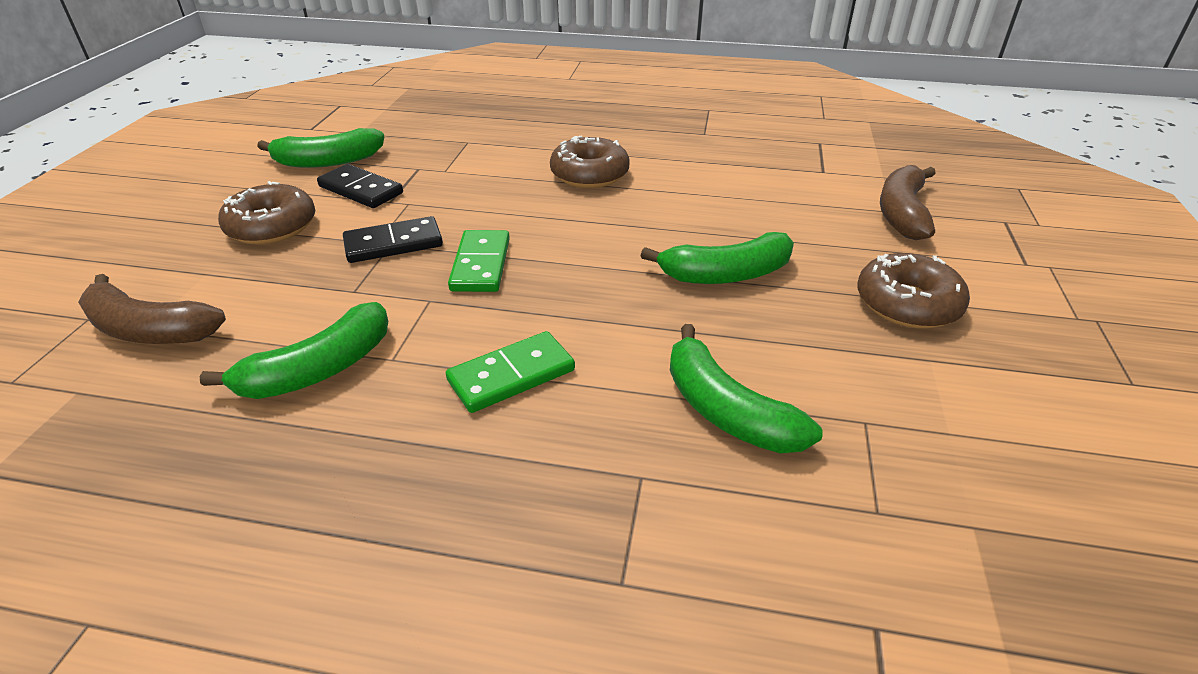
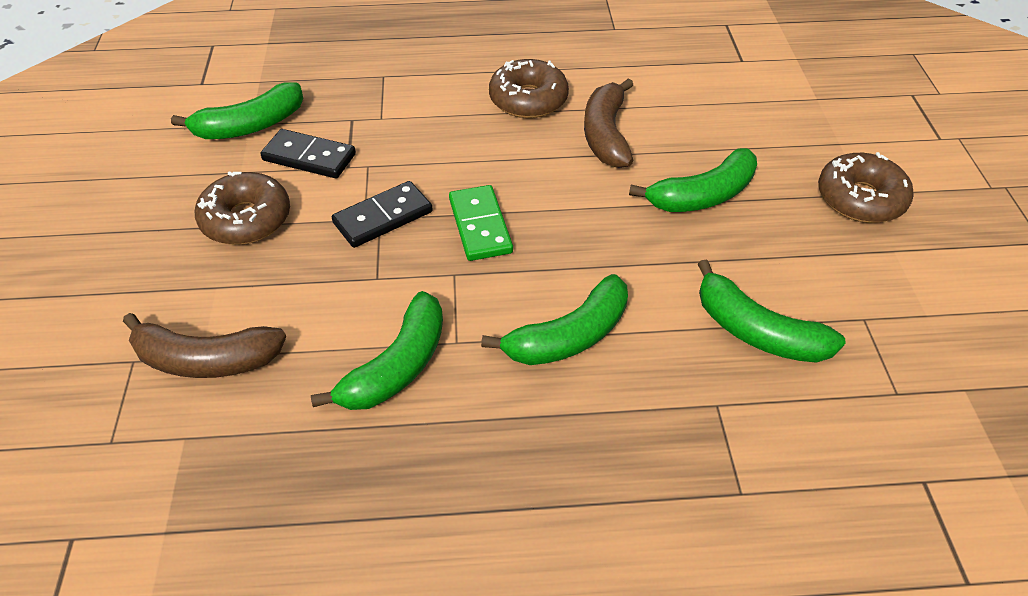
camera: 15 degrees left, 10 degrees up
(511, 375) = (569, 336): green domino -> green banana
(902, 213) = (826, 99): brown banana -> brown banana (606, 135)

